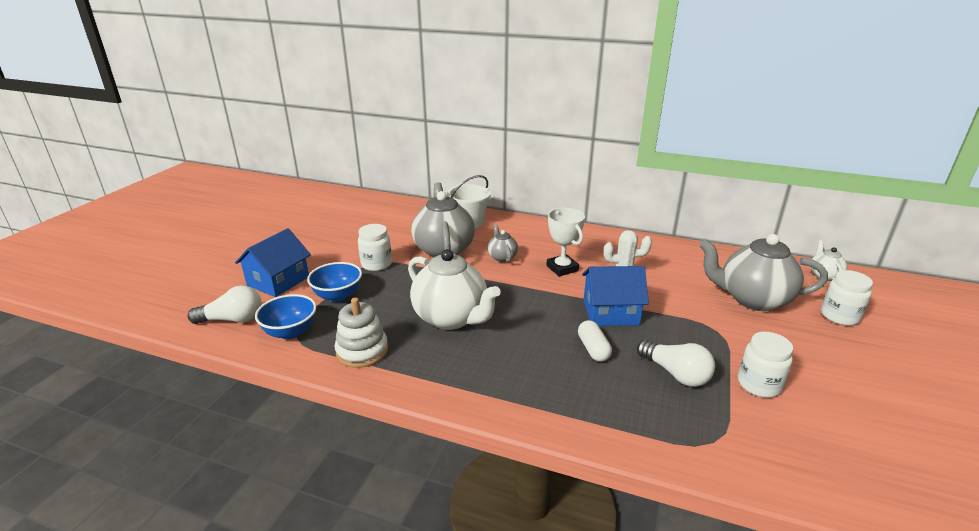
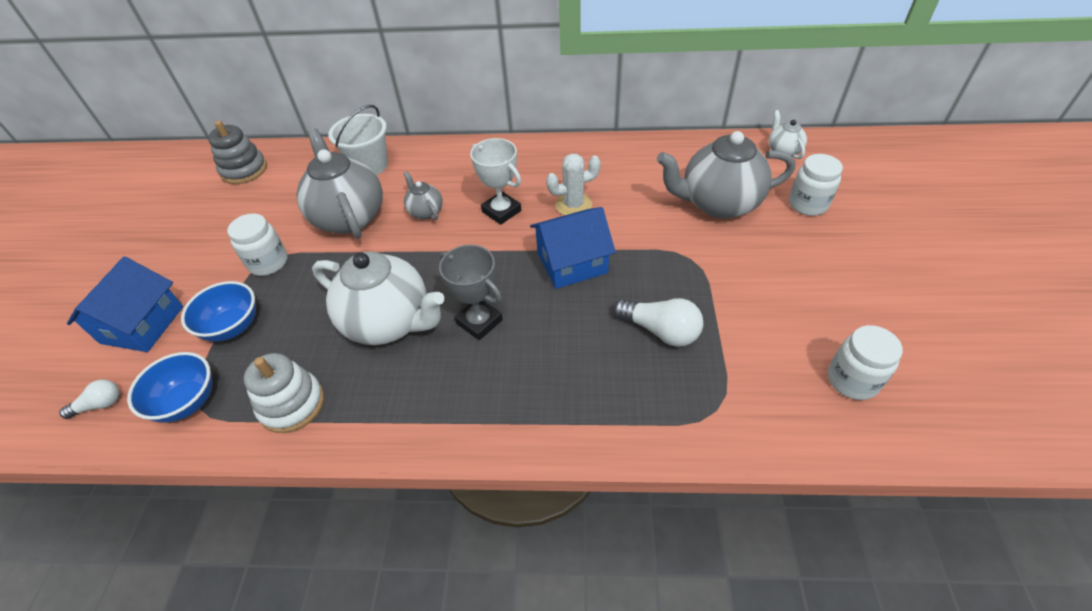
camera: 15 degrees left, 20 degrees up
(233, 319) = (100, 405): white light bulb -> white light bulb, size x0.59
(379, 209) = (244, 170): none -> grey stacking toy
(522, 333) = (479, 321): none -> grey trophy
(593, 349) = (565, 321): white capsule -> none
(758, 385) = (746, 320): white jar -> white jar (852, 380)

